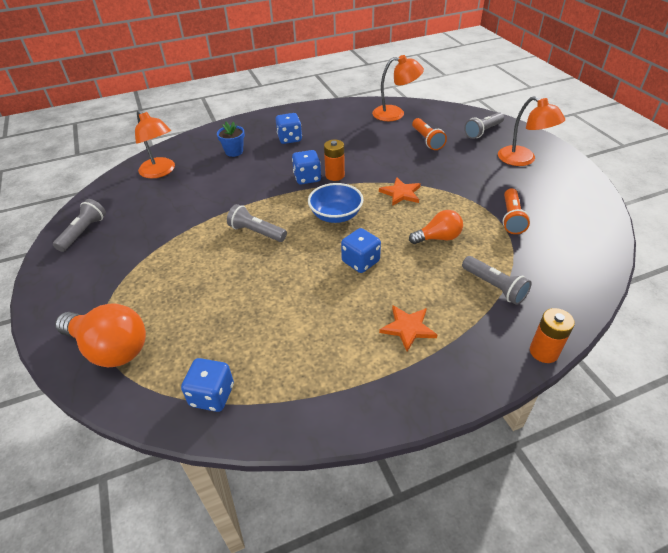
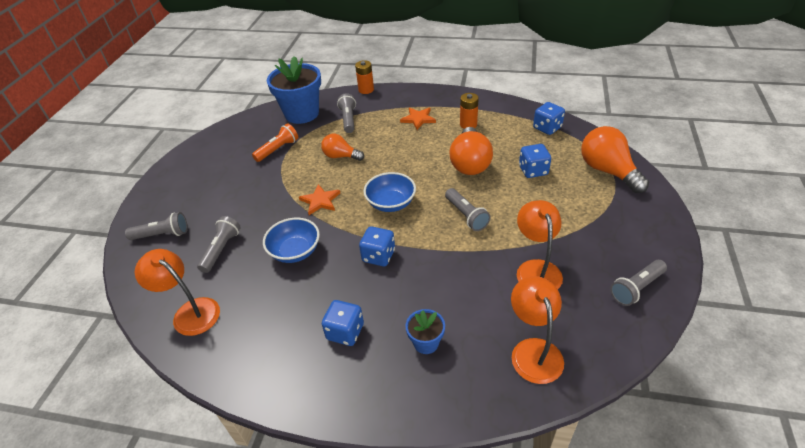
camera: 145 degrees left, 0 degrees up
(289, 289) = (470, 163): none -> orange light bulb
(335, 175) = (351, 246): orange battery -> orange battery (468, 124)
(360, 261) = (408, 161): blue dice -> blue dice (533, 170)
(373, 158) = (295, 251): none -> blue bowl
(427, 140) = (221, 249): orange flashlight -> grey flashlight
(523, 160) = (190, 188): orange lamp -> orange lamp (536, 269)
(561, 270) = (302, 113): none -> blue flower pot

